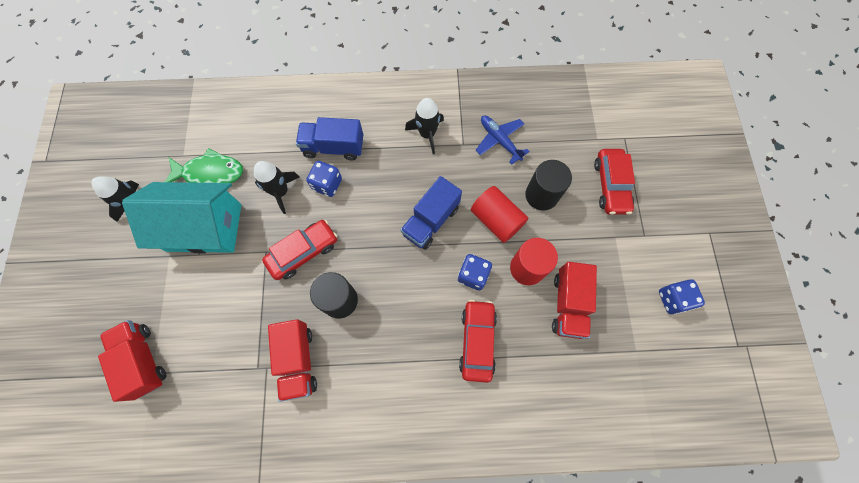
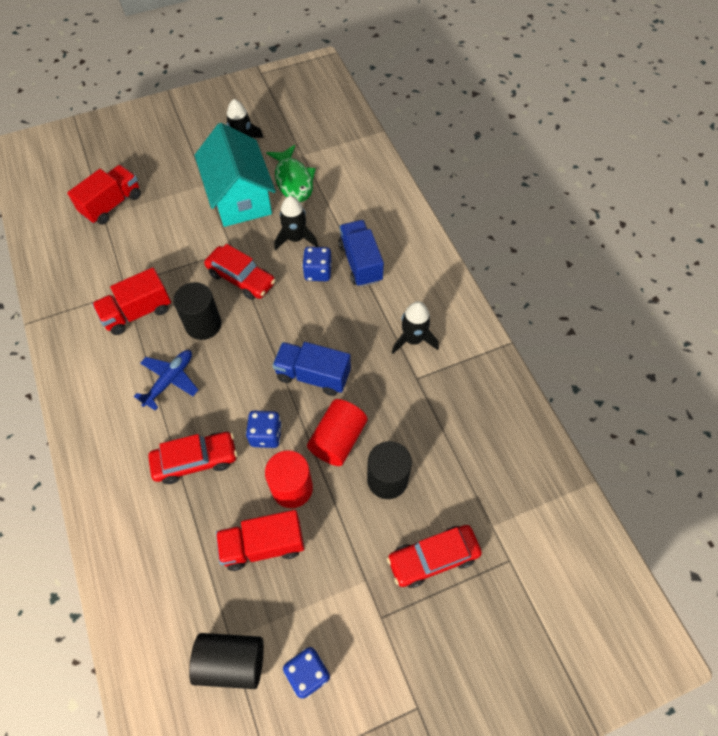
camera: 70 degrees right, 10 degrees down
(499, 140) = (438, 414): blue plane -> blue plane (170, 380)
(653, 354) = (231, 662): none -> black cylinder

